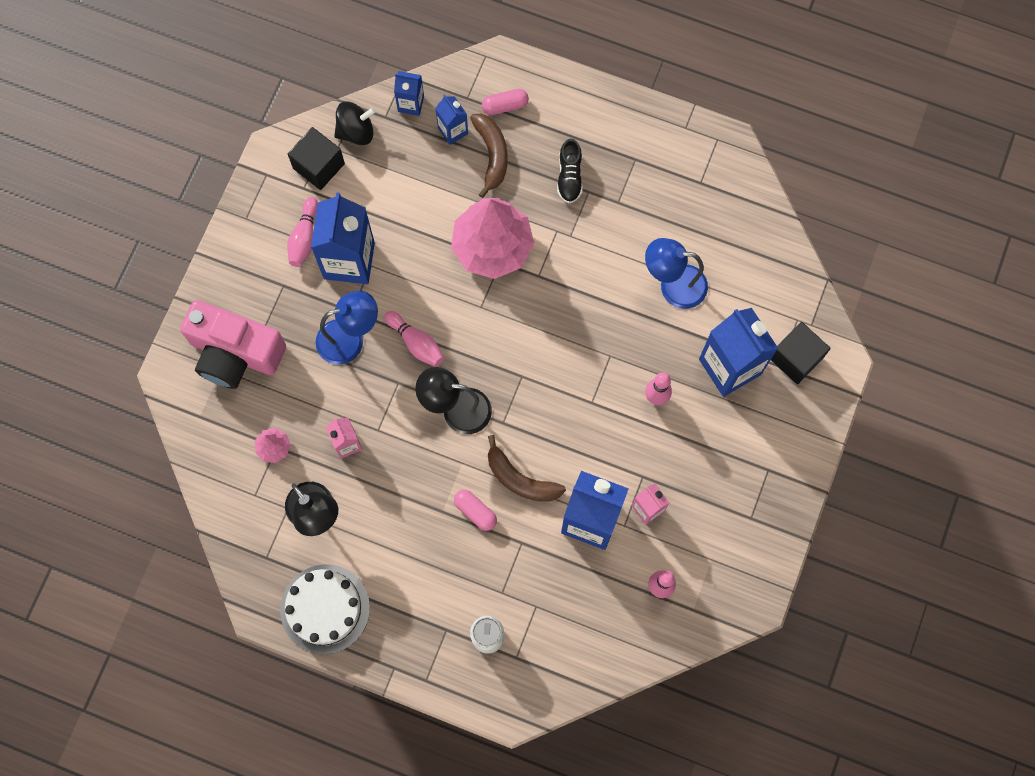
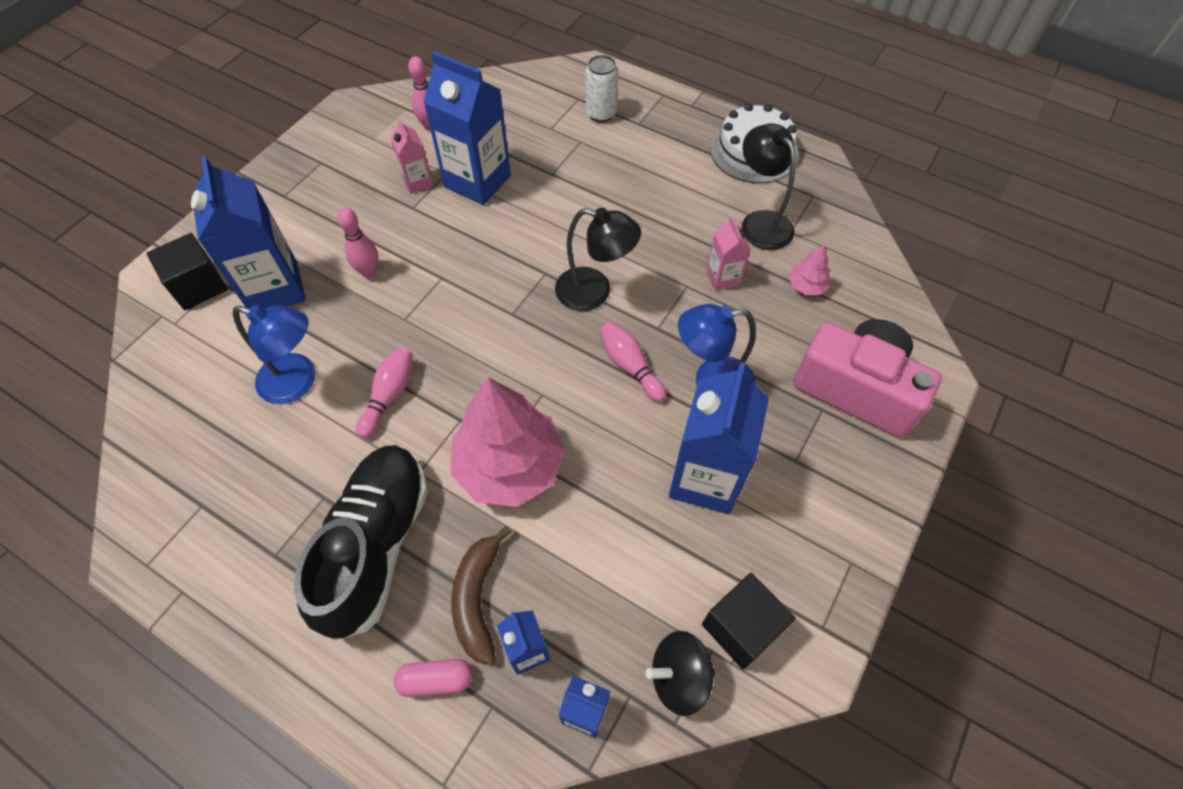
camera: 170 degrees left, 15 degrees down
(304, 238) = (766, 520): pink bowling pin -> pink bowling pin (389, 396)
(475, 512) = (593, 202): pink capsule -> none
(520, 479) = (539, 222): brown banana -> none
(569, 177) = (376, 545): black shoe -> black shoe, size x2.15

